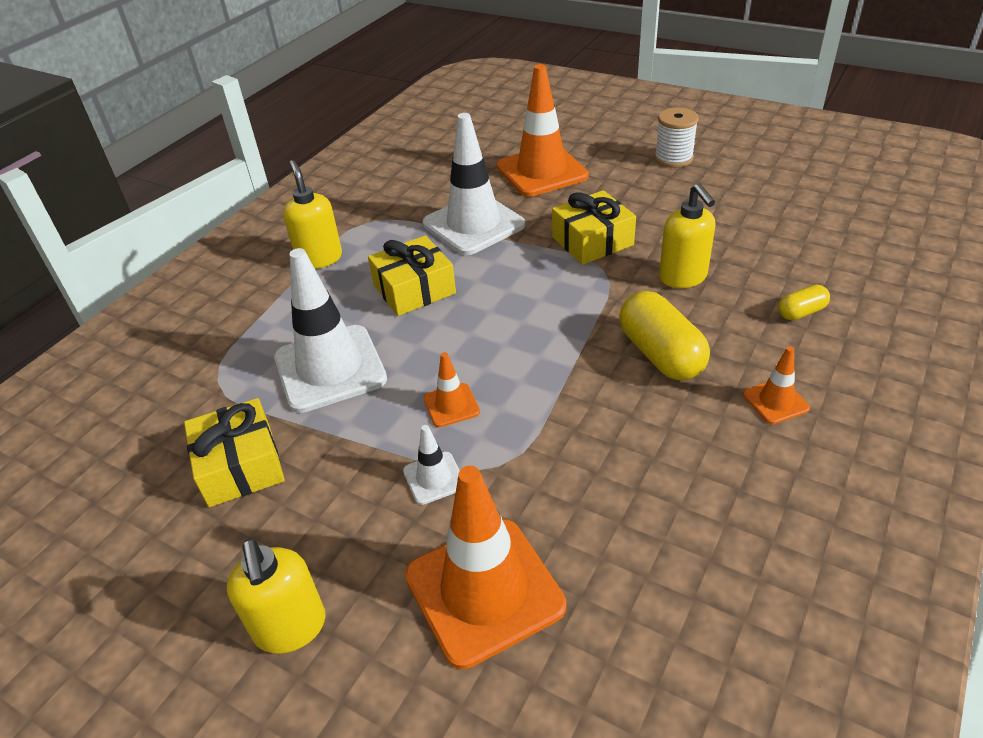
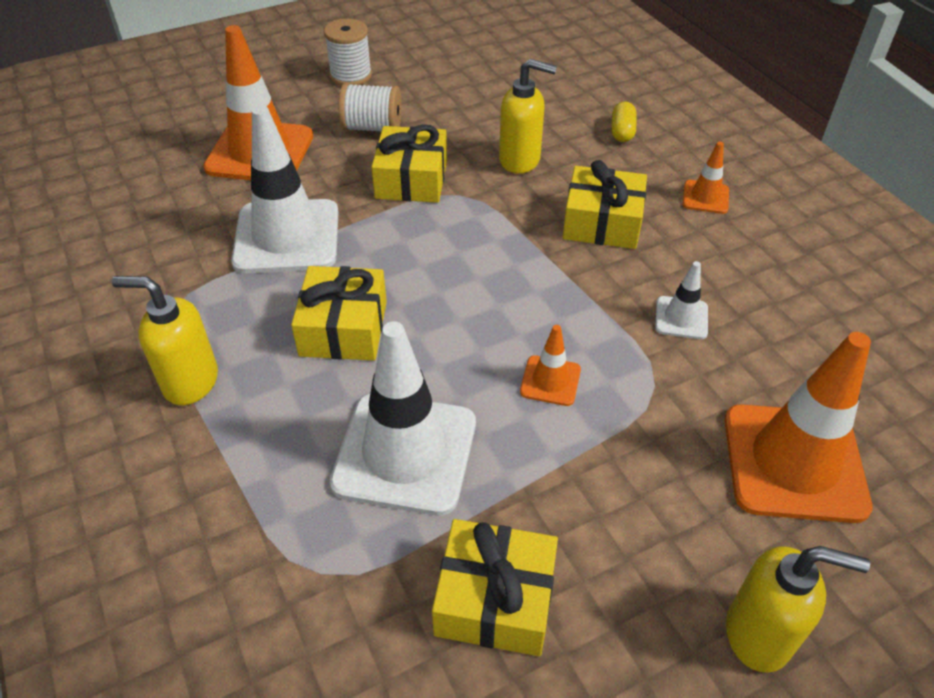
camera: 60 degrees left, 5 degrees up
(434, 478) = (638, 437): white traffic cone -> white traffic cone (681, 318)
(627, 197) = (372, 128): none -> white spool
(660, 354) = (602, 222): yellow capsule -> yellow gift

